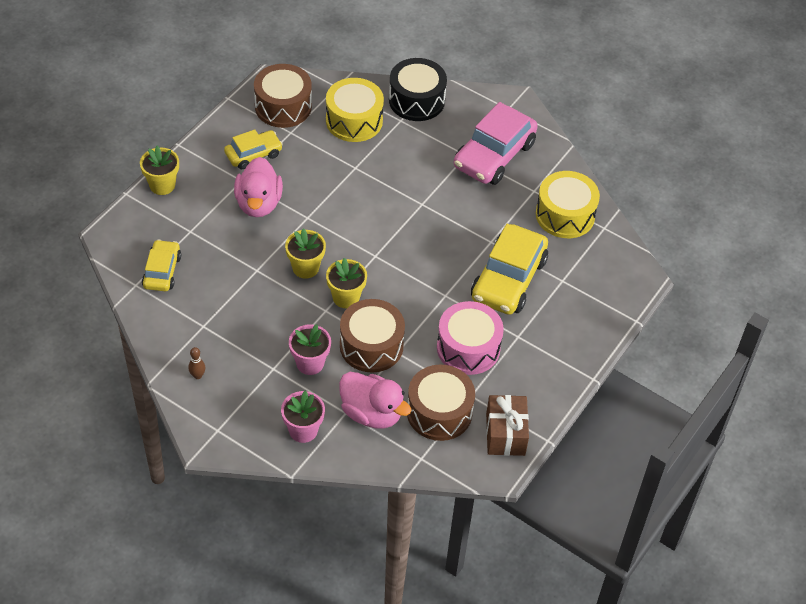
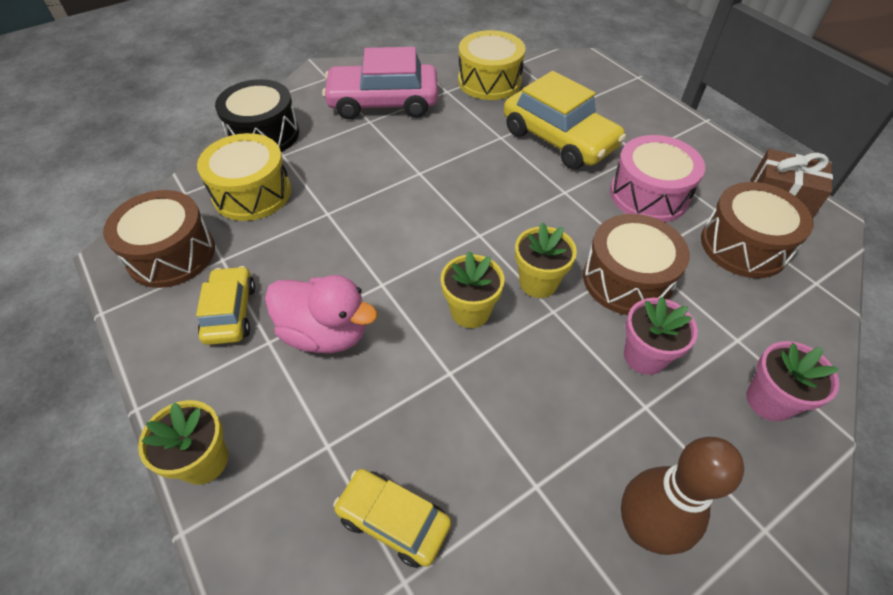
camera: 65 degrees left, 0 degrees up
(197, 375) = (643, 528): brown bowling pin -> brown bowling pin, size x2.39
(371, 413) = (741, 311): pink duck -> none
(494, 155) = (383, 103): pink car -> pink car turned 120 degrees clockwise

